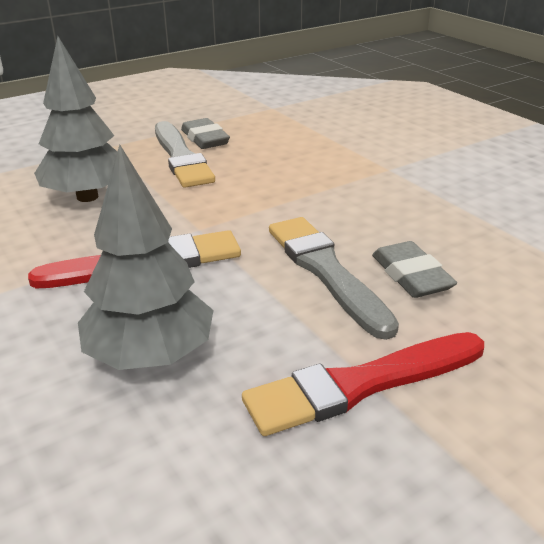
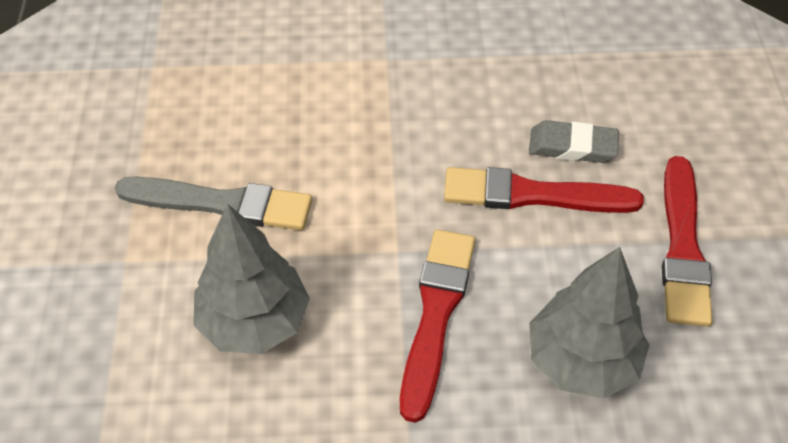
camera: 60 degrees left, 20 degrees up
(205, 139) = (188, 163): grey eraser -> none
(326, 271) = (532, 195): grey brush -> red brush

